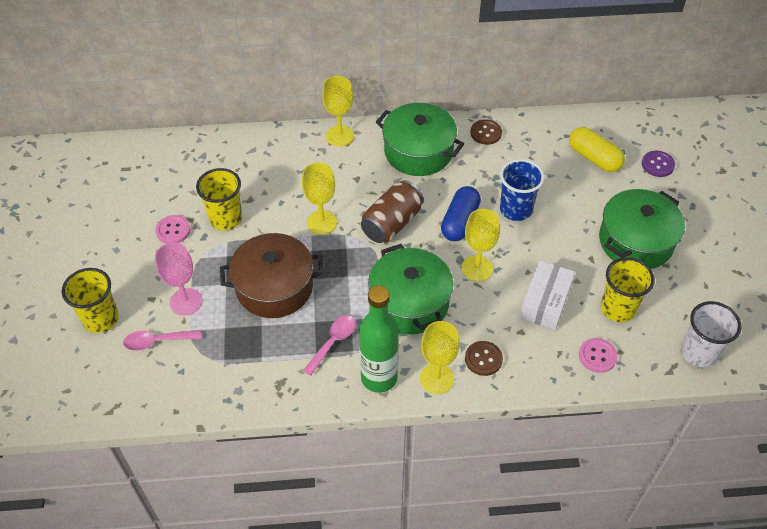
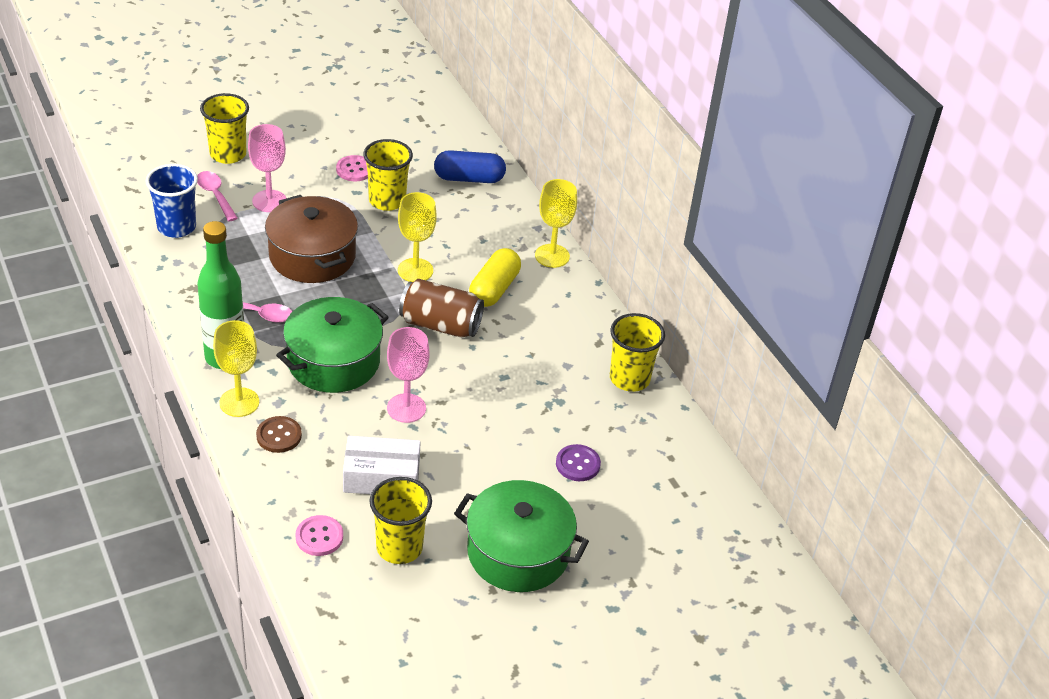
camera: 65 degrees right, 10 degrees down
(418, 151) = (564, 325): green pot -> none
(459, 222) = (470, 381): blue capsule -> blue capsule (469, 178)
(477, 268) = (406, 408): yellow goblet -> pink goblet
(486, 133) = (629, 379): brown button -> yellow cup
(515, 209) = (514, 427): blue cup -> blue cup (176, 227)
(594, 158) = (645, 491): yellow capsule -> yellow capsule (494, 289)
(657, 165) = (670, 561): purple button -> purple button (577, 464)
(698, 353) = (361, 638): white cup -> none

